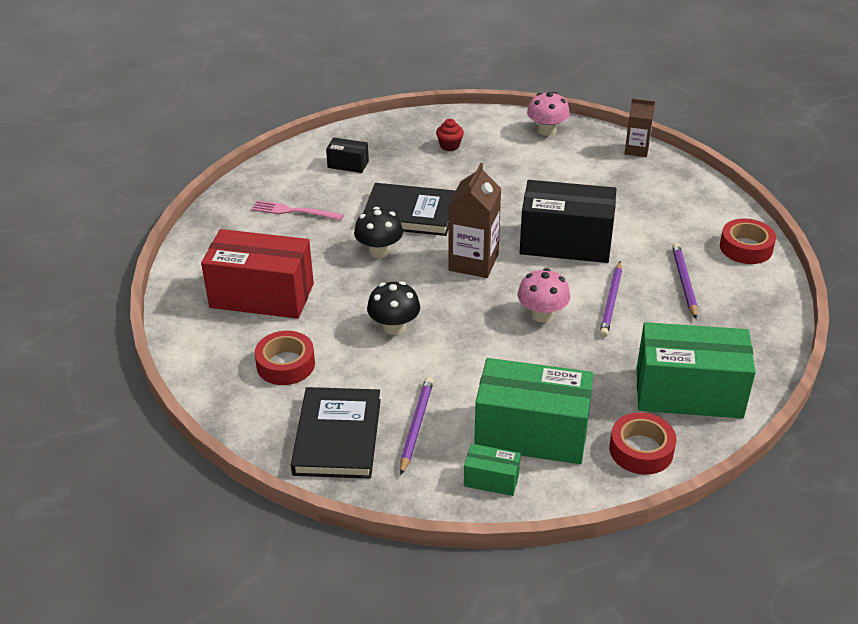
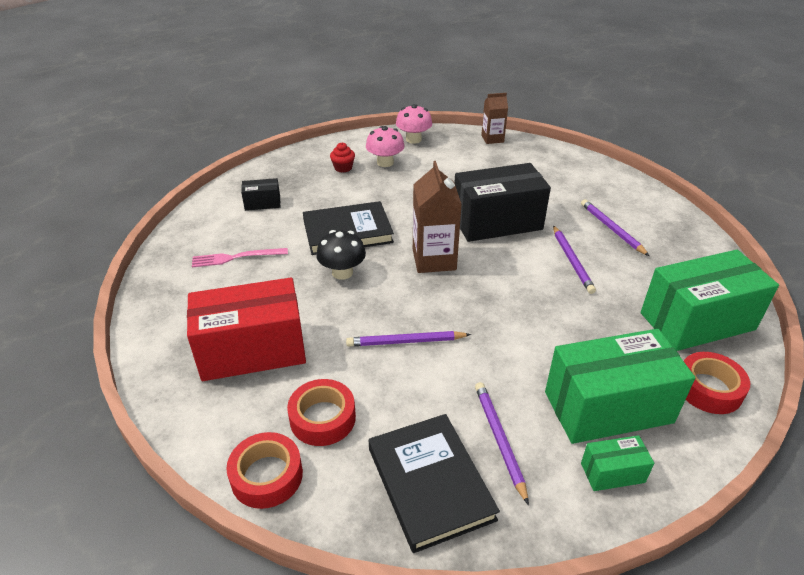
camera: 25 degrees left, 0 degrees up
(394, 327) = (406, 341): black mushroom -> purple pencil
(542, 314) = (527, 289): pink mushroom -> pink mushroom (385, 162)
(746, 248) = (631, 191): red tape -> red tape (267, 476)

